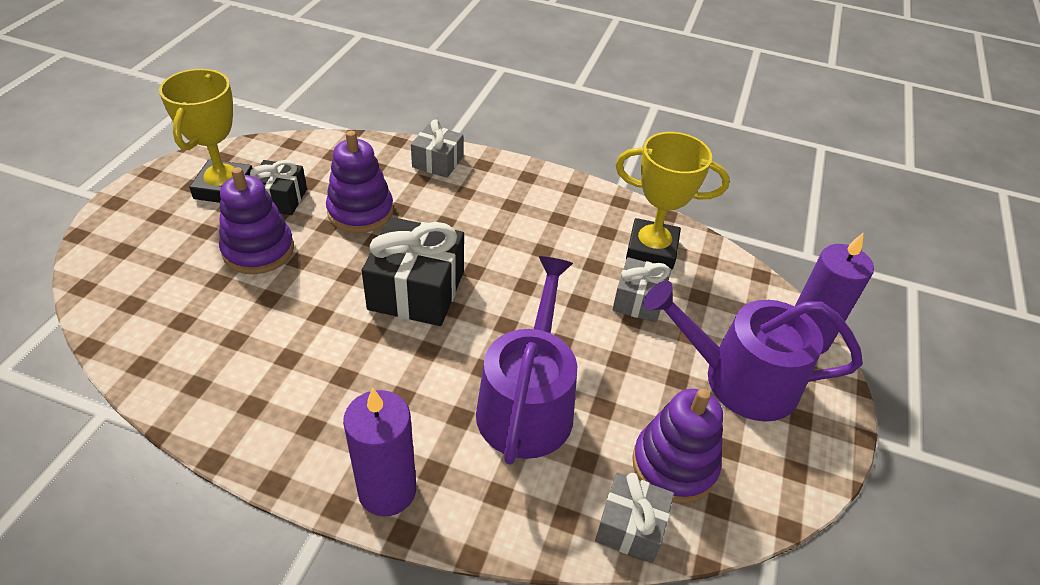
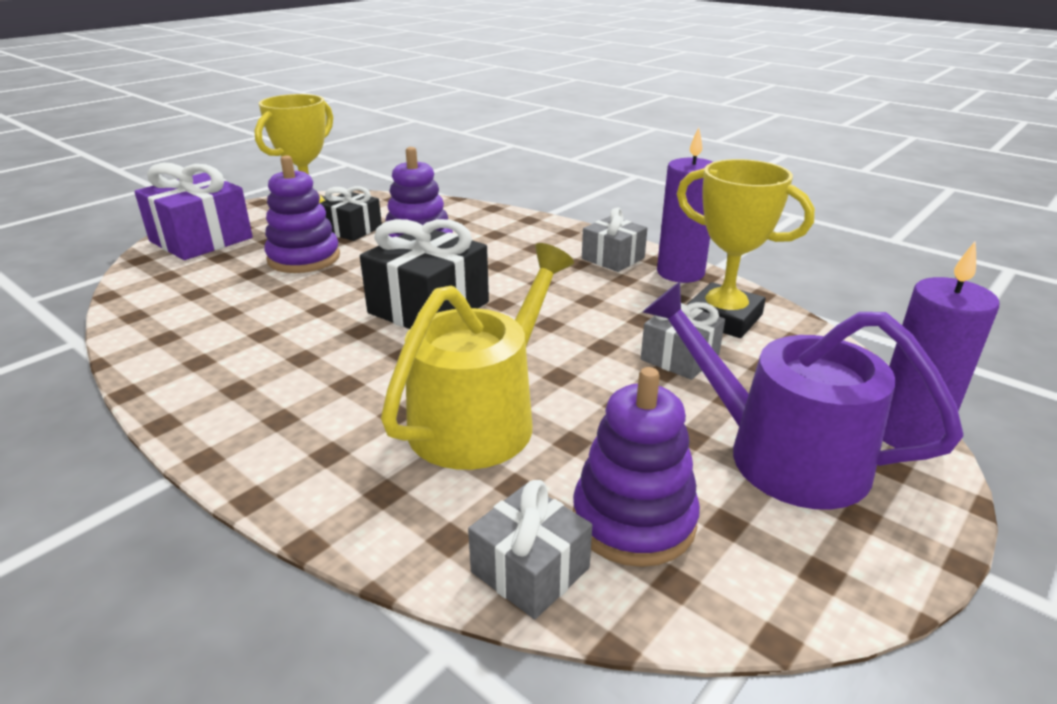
camera: 25 degrees right, 15 degrees down
(129, 244) = (201, 239): none -> purple gift
(387, 490) = (266, 457): purple candle -> purple candle (680, 273)
(437, 162) = (522, 225): grey gift -> grey gift (613, 258)
(527, 403) = (481, 418): purple watering can -> yellow watering can

